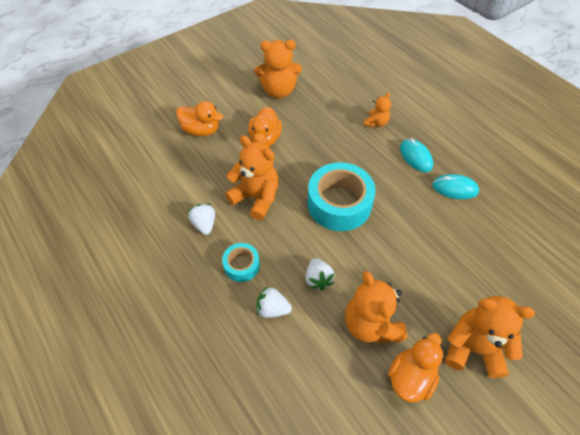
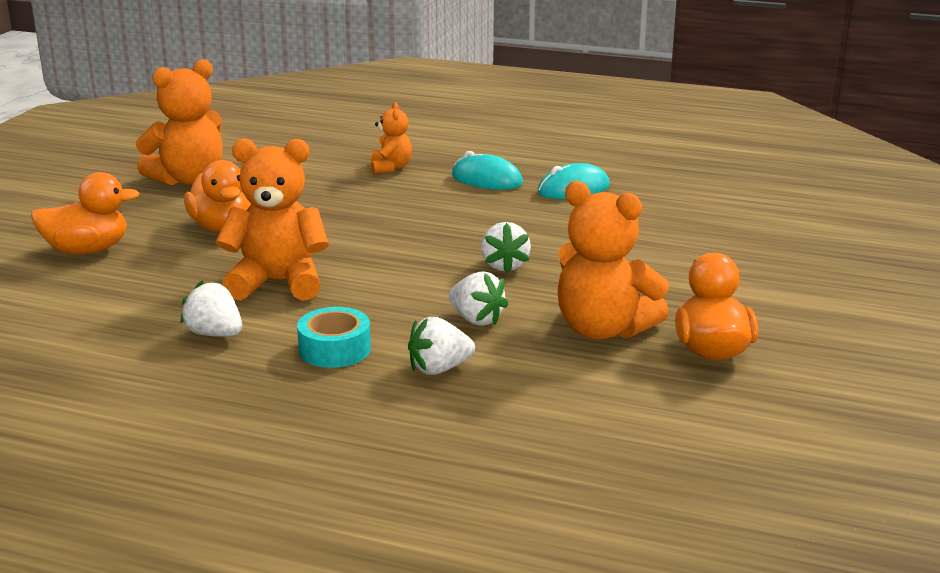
camera: 35 degrees left, 30 degrees down
(339, 204) = (423, 248): turquoise tape -> none
(365, 240) = (504, 266): none -> white strawberry
(473, 348) = (757, 300): orange teddy bear -> none

